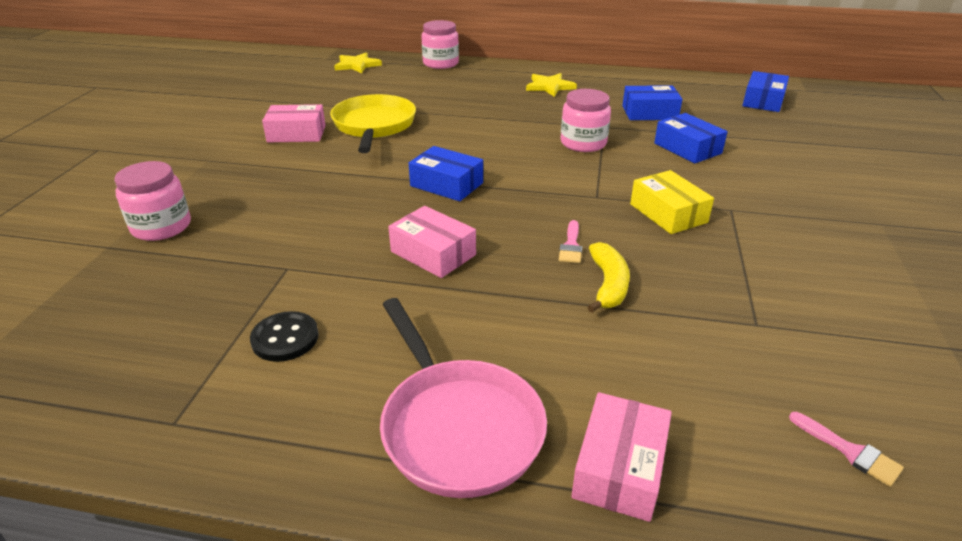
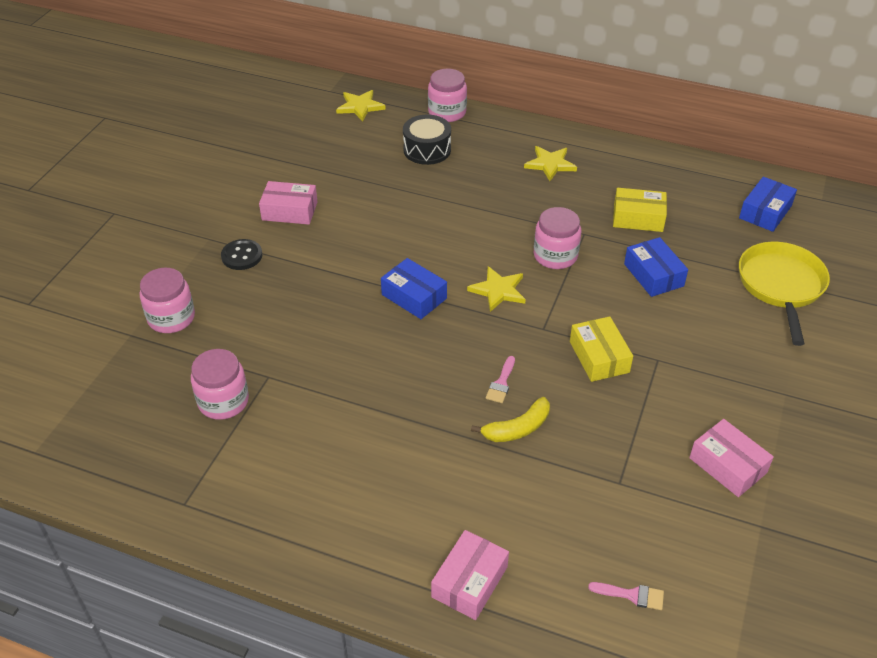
camera: 10 degrees right, 10 degrees up
(229, 298) = (223, 401): none -> pink jar
(285, 338) = (262, 445): black button -> black button (242, 256)
(374, 126) = (362, 208): yellow pan -> yellow pan (781, 286)
(429, 86) = (427, 150): none -> black drum
(433, 253) = (385, 376): pink box -> pink box (727, 465)
(457, 427) = (370, 535): pink pan -> none
(536, 172) = (498, 290): none -> yellow star
(608, 285) = (517, 428): yellow banana -> yellow banana turned 45 degrees clockwise
(649, 113) = (638, 218): blue box -> yellow box
(850, 451) = (632, 595): pink brush -> pink brush turned 45 degrees counterclockwise

